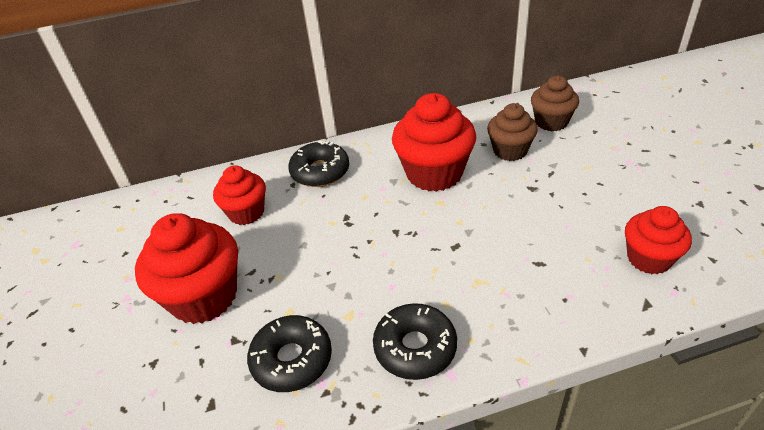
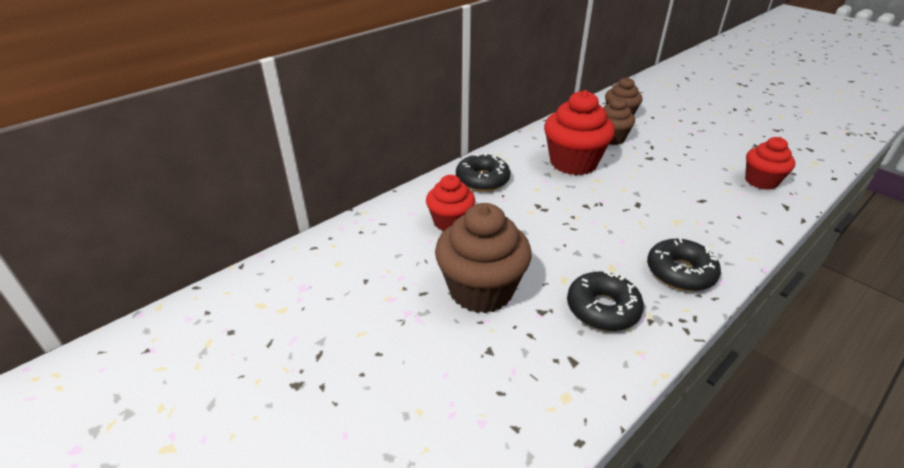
camera: 30 degrees left, 5 degrees down
(204, 297) = (481, 290): red cupcake -> brown cupcake

